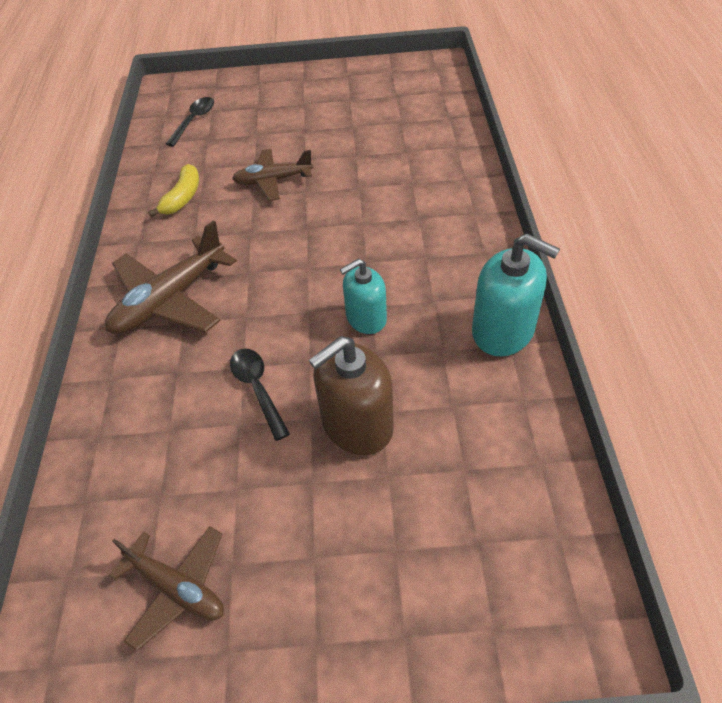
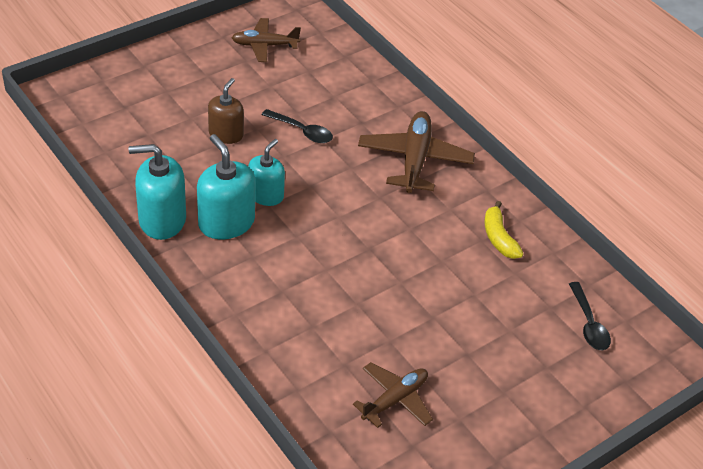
camera: 140 degrees right, 5 degrees down
(273, 180) = (439, 283): brown plane -> brown plane (395, 400)
(357, 424) = (226, 134): brown soap dispenser -> brown soap dispenser, size x0.66
(431, 301) = (226, 223): none -> turquoise soap dispenser

